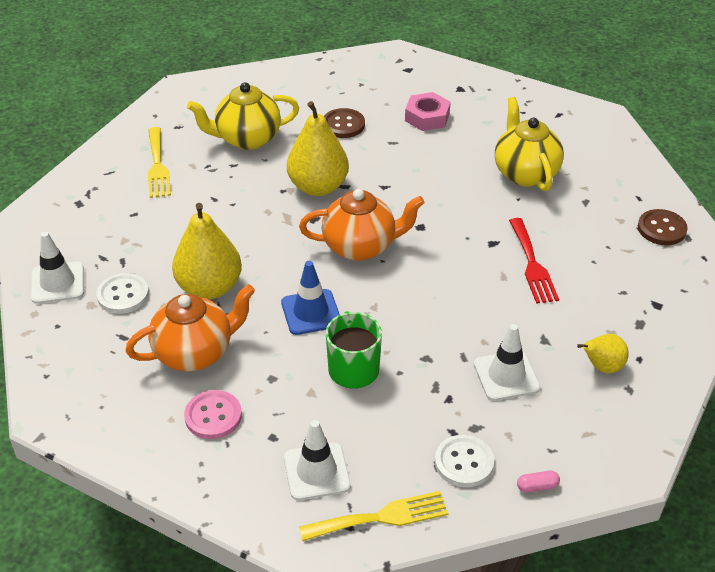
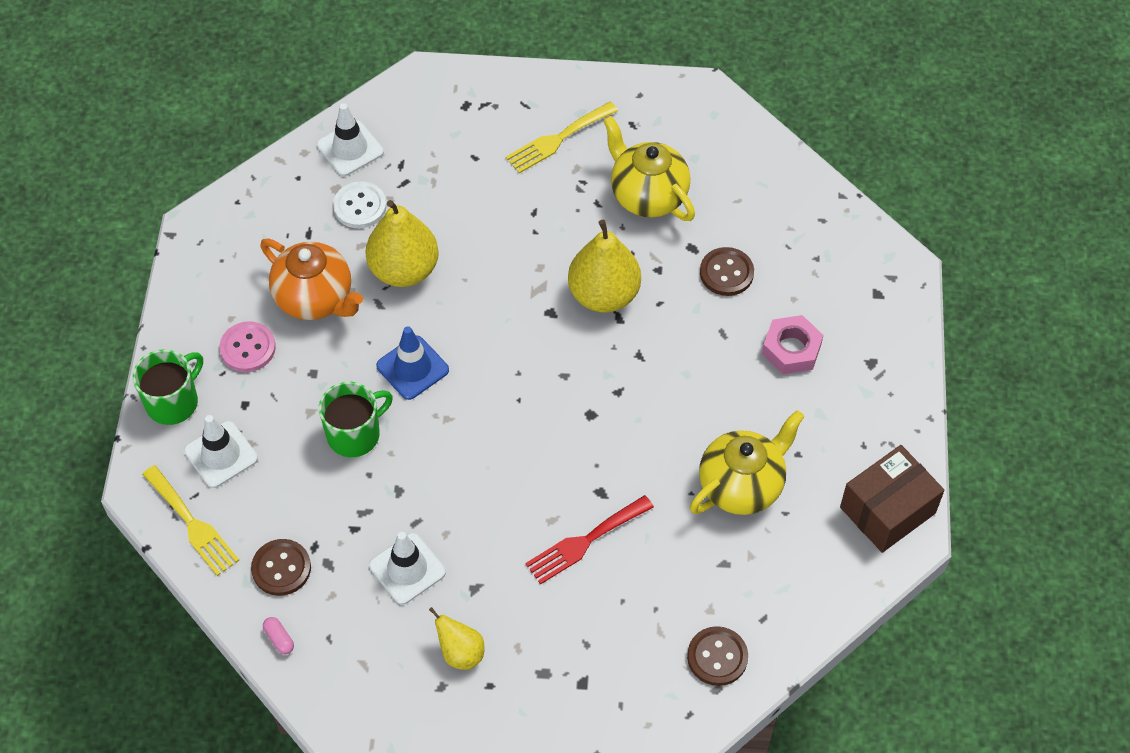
camera: 65 degrees right, 15 degrees up
(233, 492) = (173, 402): none -> green mug
(361, 247) = (529, 372): orange teapot -> none
(464, 462) = (281, 568): white button -> brown button
(579, 118) = (887, 510): none -> brown box

